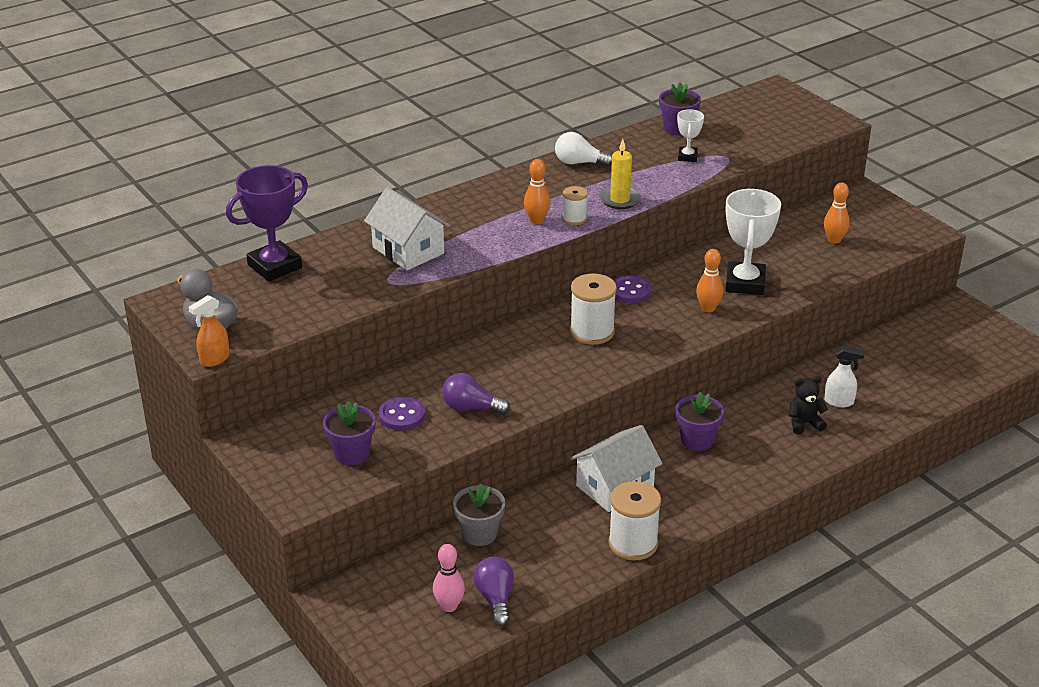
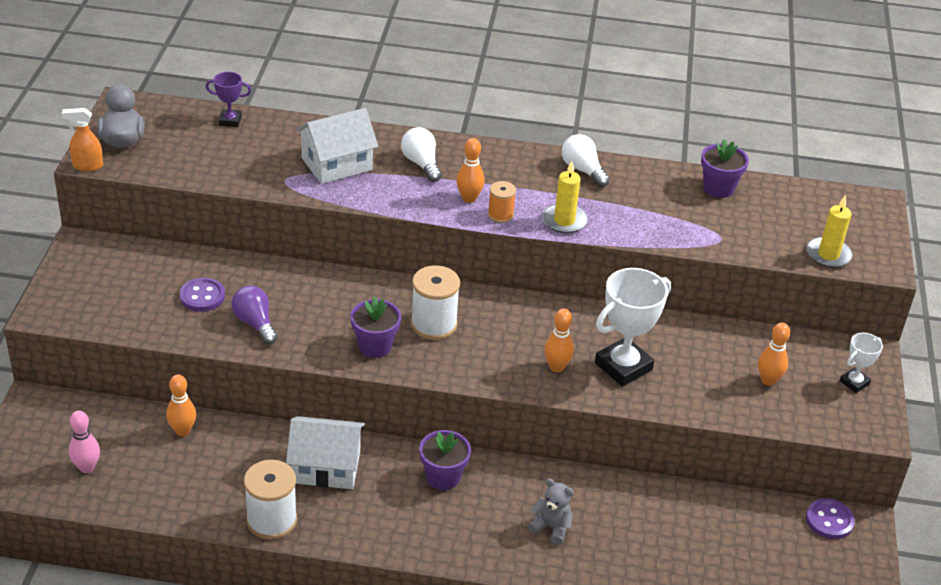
camera: 40 degrees right, 5 degrees up
(274, 266) = (230, 121): purple trophy -> purple trophy, size x0.52
(351, 454) = (129, 301): purple flower pot -> purple flower pot (375, 346)
(408, 250) = (337, 164): white house -> white house turned 60 degrees clockwise
(467, 217) = (421, 164): none -> white light bulb
(479, 534) = (183, 431): grey flower pot -> orange bowling pin
(495, 599) = (122, 486): purple light bulb -> none
(574, 219) = (500, 215): white spool -> orange spool
(630, 291) = (517, 311): purple button -> purple button (829, 520)
(687, 157) = (684, 218): white trophy -> white trophy (854, 382)
(799, 132) = (828, 255): none -> yellow candle
(804, 423) = (551, 527): black teddy bear -> grey teddy bear
(839, 402) = (611, 531): white spray bottle -> none

